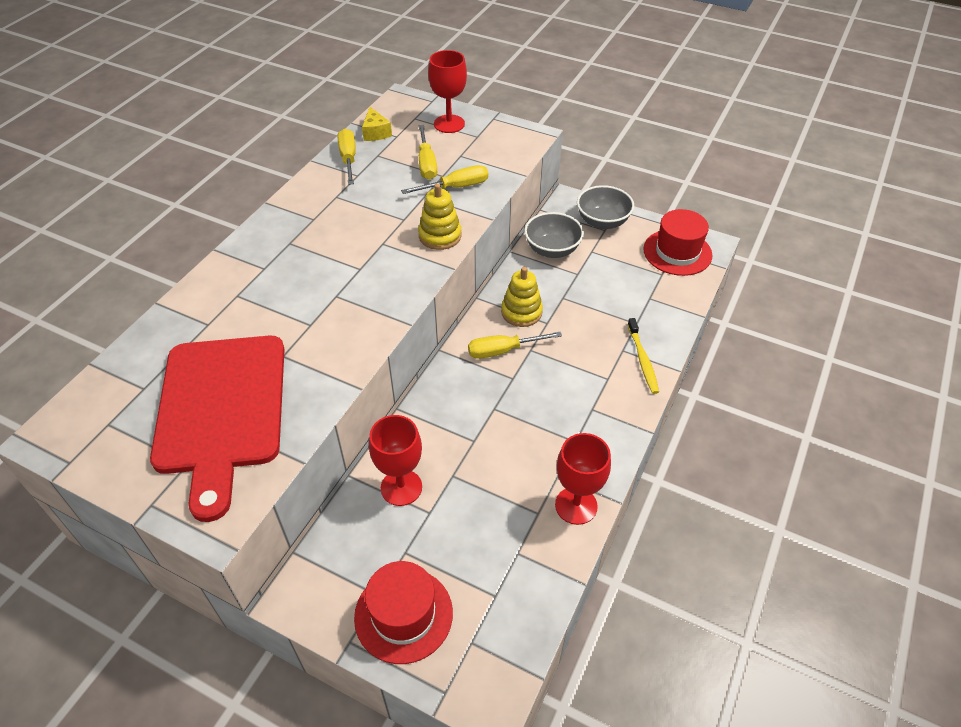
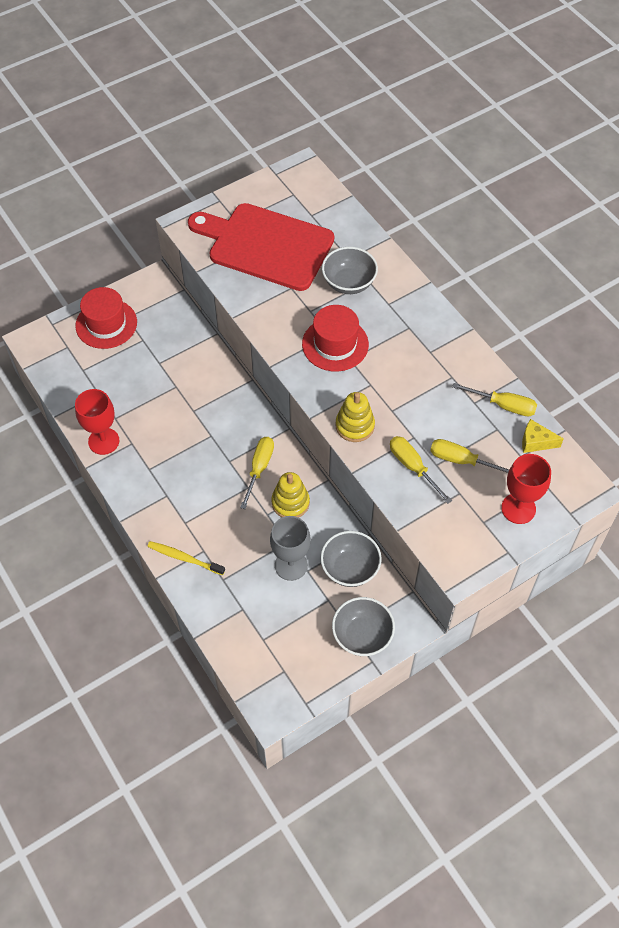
camera: 120 degrees right, 10 degrees up
(248, 309) = (349, 283): none -> grey bowl
(401, 487) = (187, 356): red goblet -> none
(456, 187) = (412, 467): yellow screwdriver -> yellow screwdriver turned 135 degrees clockwise
(582, 285) = (291, 565): none -> grey goblet
(677, 252) = (281, 673): red hat -> red hat (335, 344)

